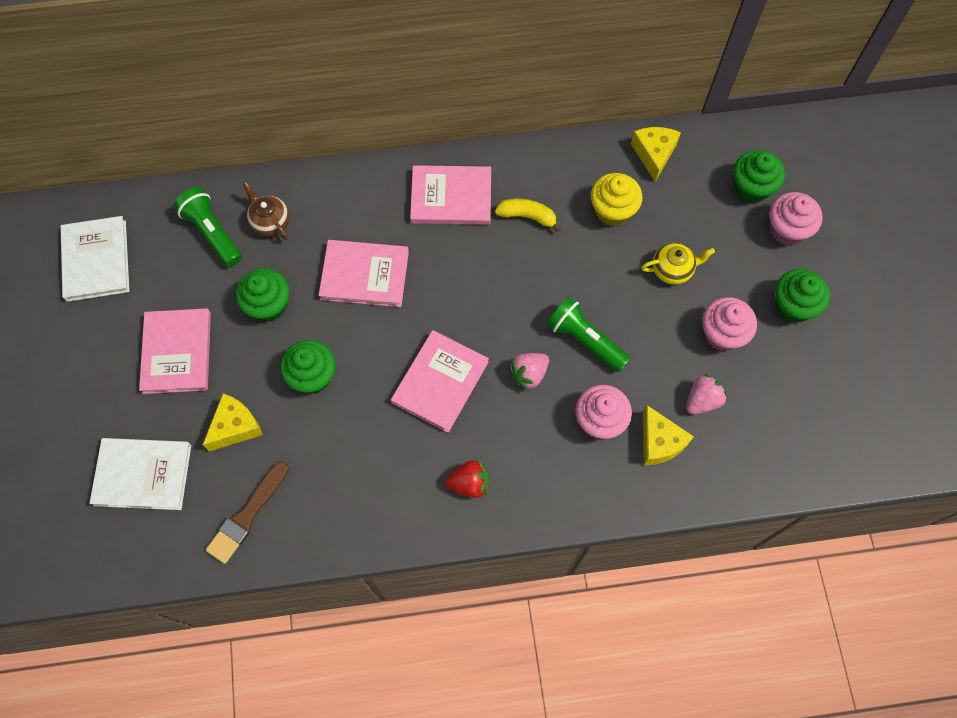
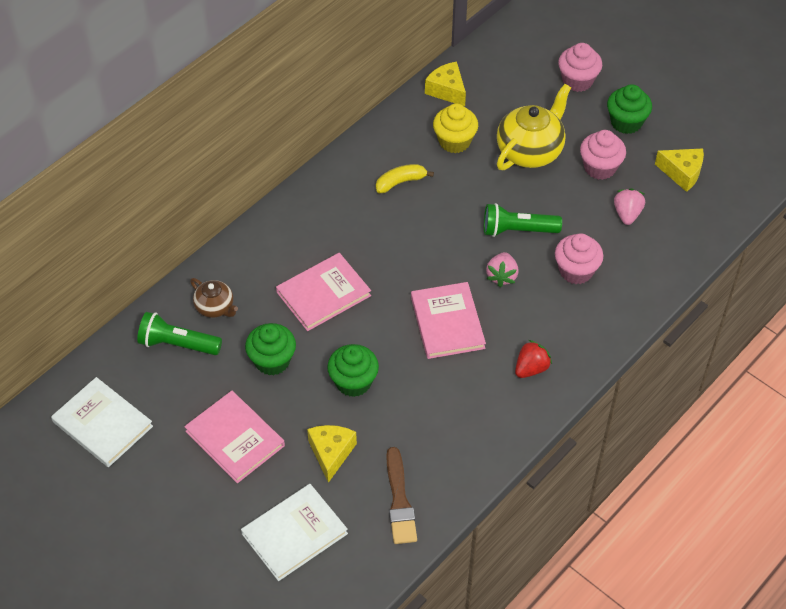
camera: 40 degrees left, 15 degrees down
(270, 222) = (215, 307): brown teapot -> brown teapot turned 150 degrees counterclockwise
(451, 197) = (334, 205): pink book -> none
(659, 442) = (626, 257): yellow cheese -> yellow cheese (682, 173)
(673, 269) = (530, 151): yellow teapot -> yellow teapot, size x1.83
(751, 188) = (530, 70): green cupcake -> none

